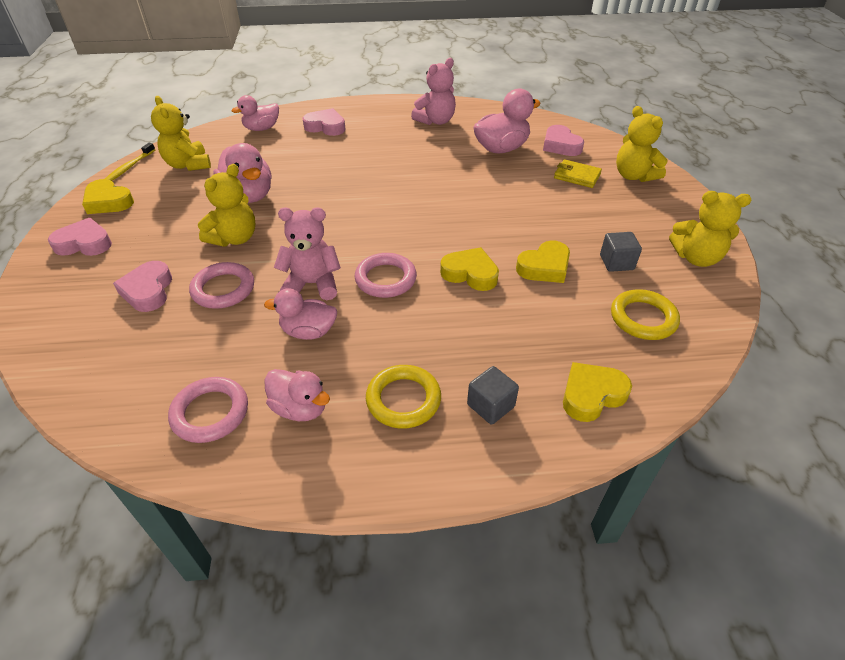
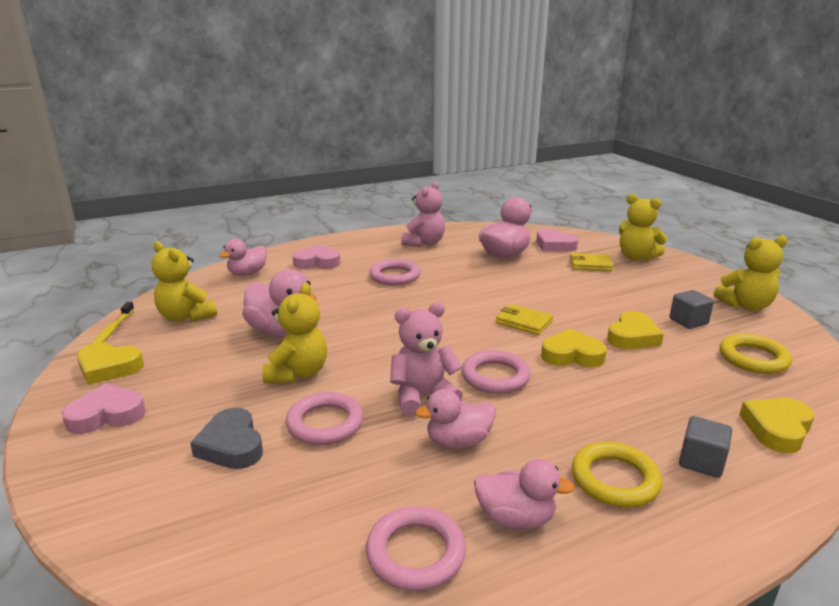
camera: 20 degrees left, 20 degrees down
(148, 291) = (231, 445): pink heart -> grey heart
(381, 154) = (395, 276): none -> pink ring
(456, 229) = (524, 322): none -> yellow wallet

